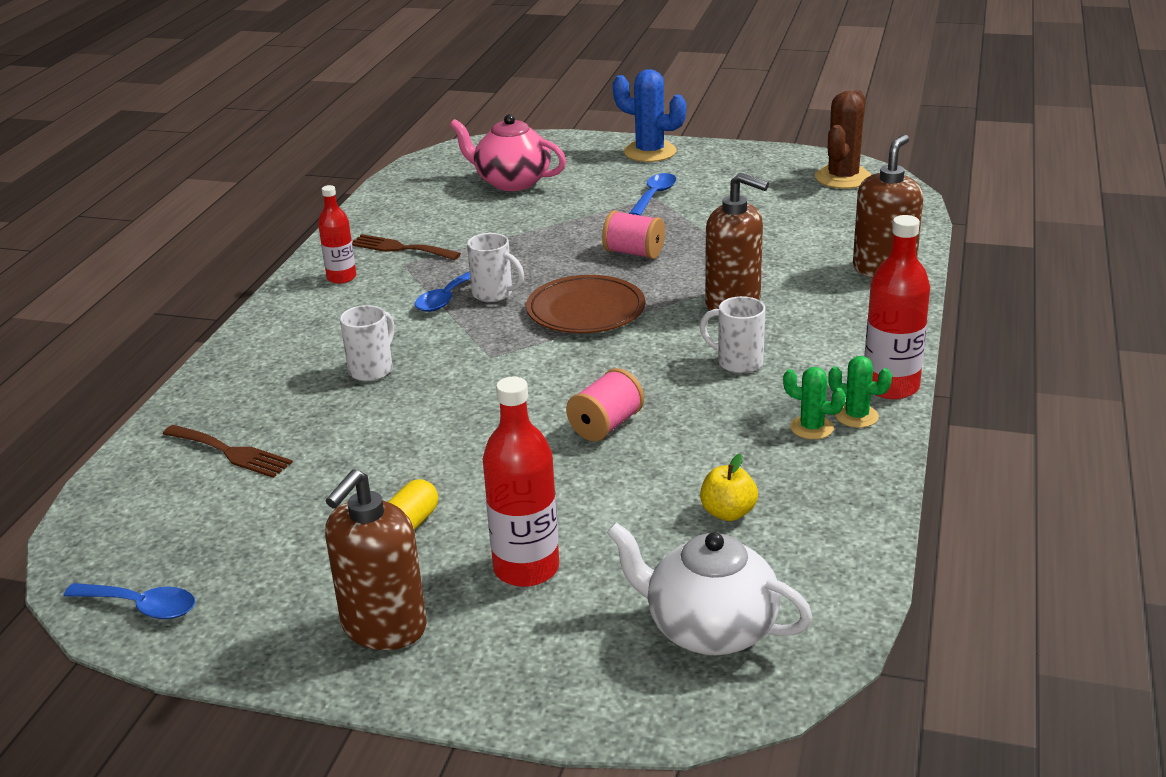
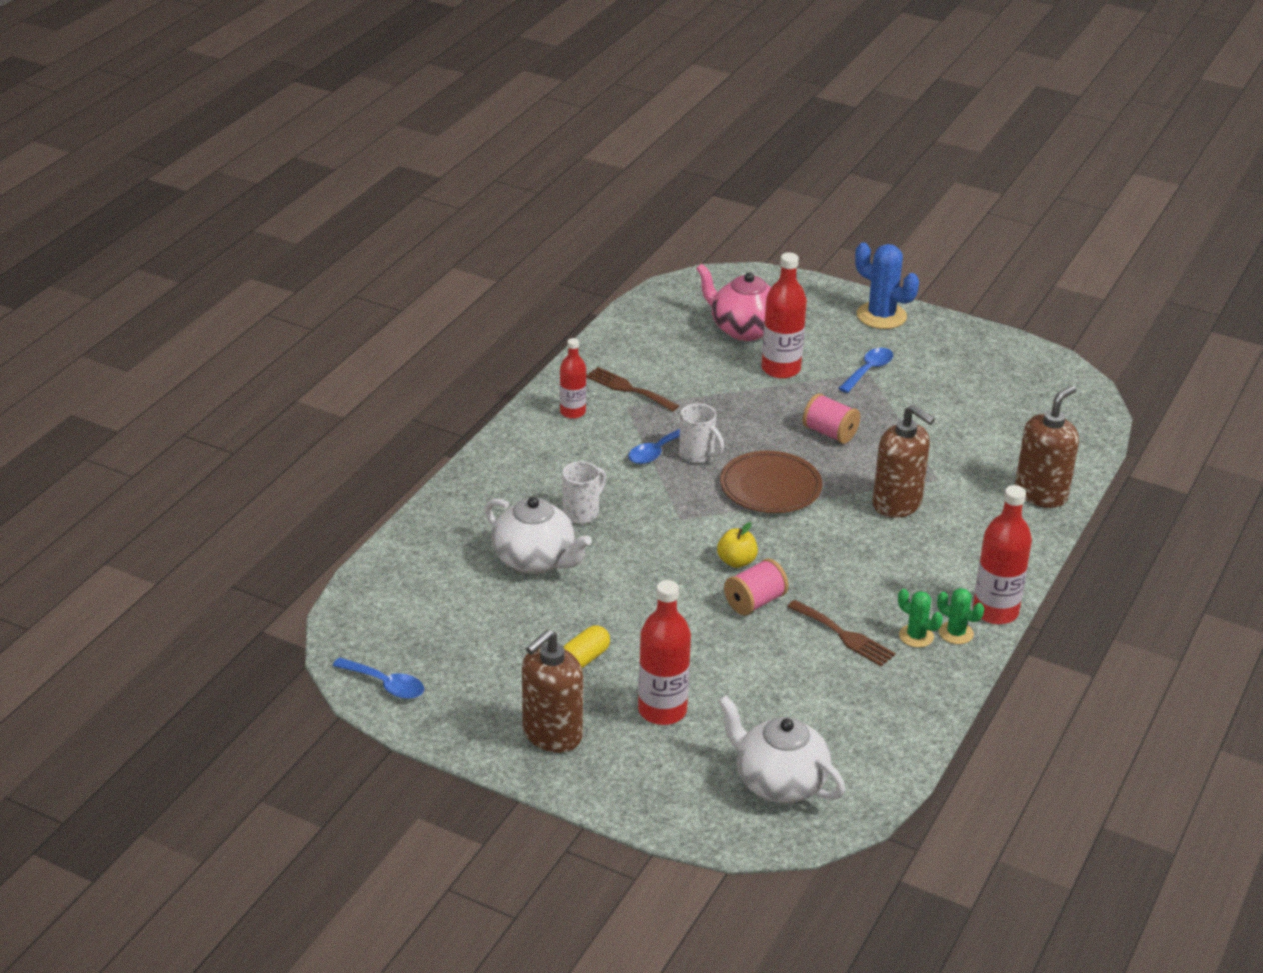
camera: 10 degrees right, 5 degrees up
(231, 452) = (461, 569): brown fork -> brown fork (844, 635)
(324, 427) = (535, 560): none -> white teapot
(561, 208) = (781, 369): none -> red bottle
(728, 513) = (824, 696): yellow apple -> yellow apple (736, 562)
(738, 362) = (879, 564): white mug -> none
(843, 178) = (1049, 382): brown cactus -> none

